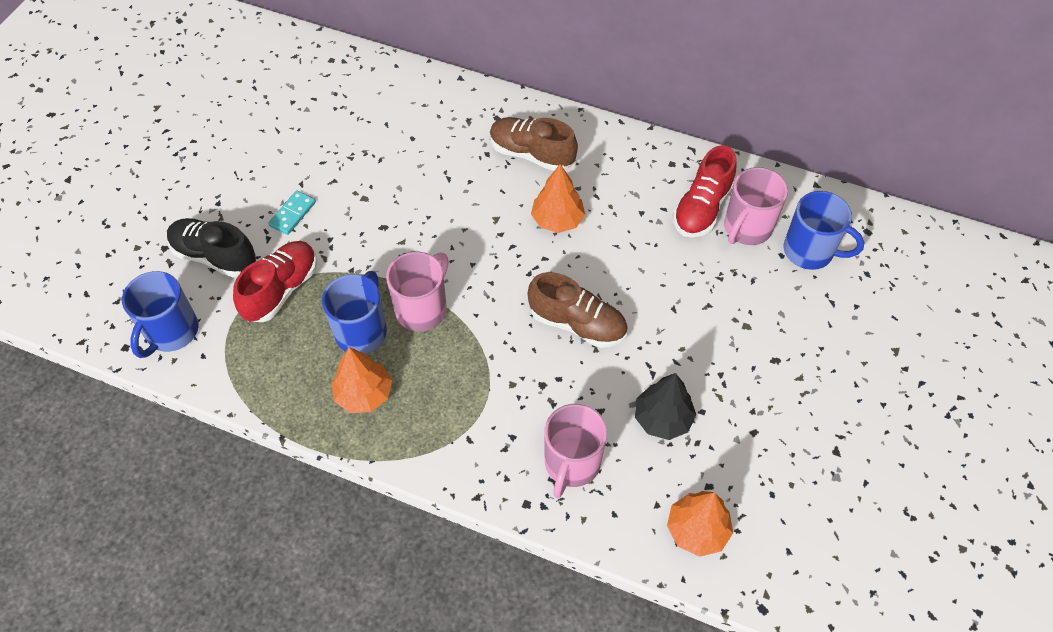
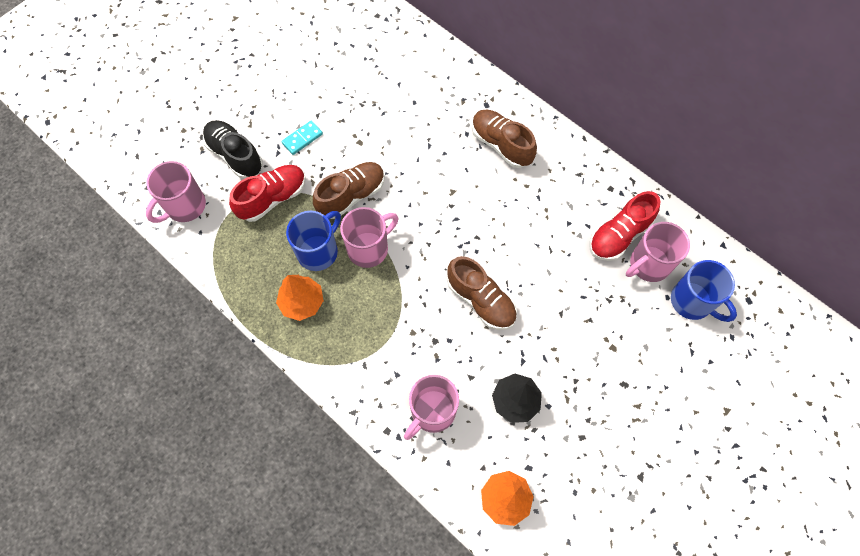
camera: 20 degrees right, 10 degrees up
(171, 332) = (185, 206): blue mug -> pink mug
(378, 258) = (351, 195): none -> brown shoe
(557, 220) = (499, 208): orange tree -> none

